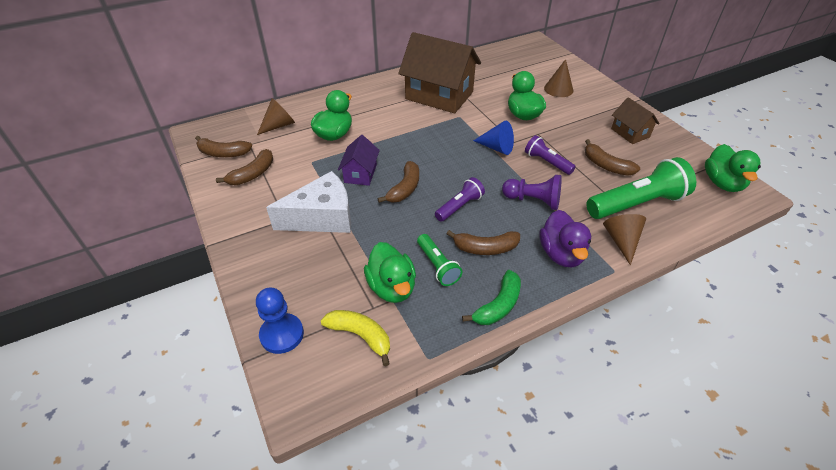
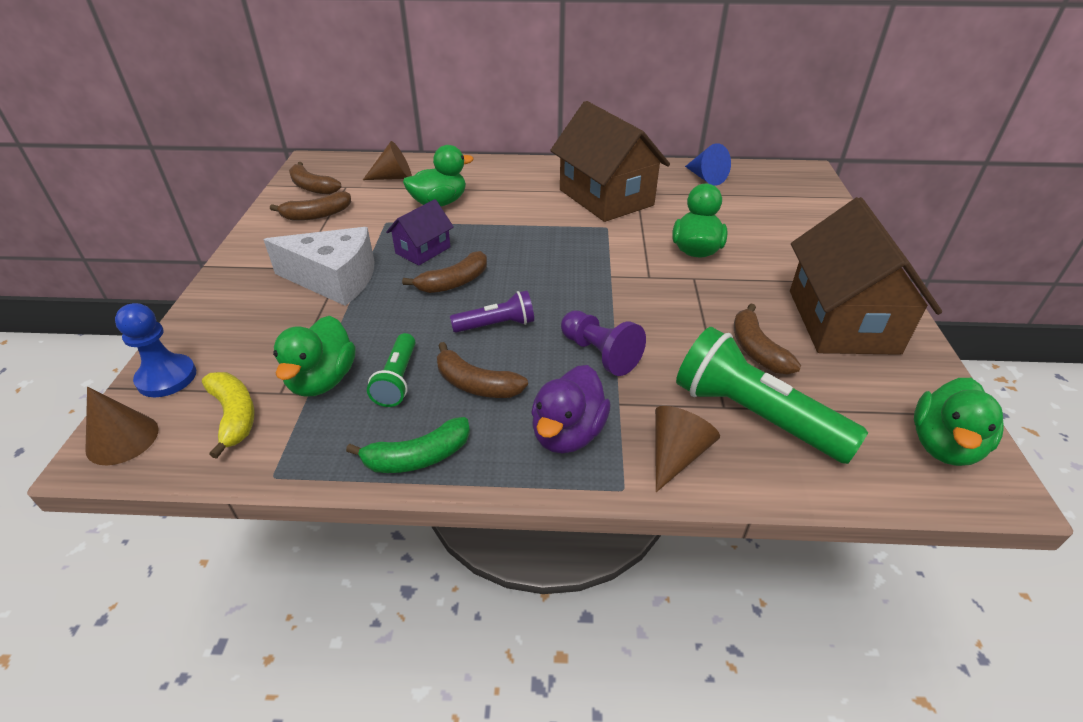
camera: 30 degrees right, 5 degrees down
(496, 147) = (617, 276): blue cone -> blue cone (706, 178)
(546, 162) = (669, 315): purple flashlight -> none
(558, 89) = (782, 234): brown cone -> brown cone (122, 439)
(630, 133) = (842, 321): brown house -> brown house, size x2.01
(636, 203) = (754, 416): green flashlight -> green flashlight turned 150 degrees counterclockwise

